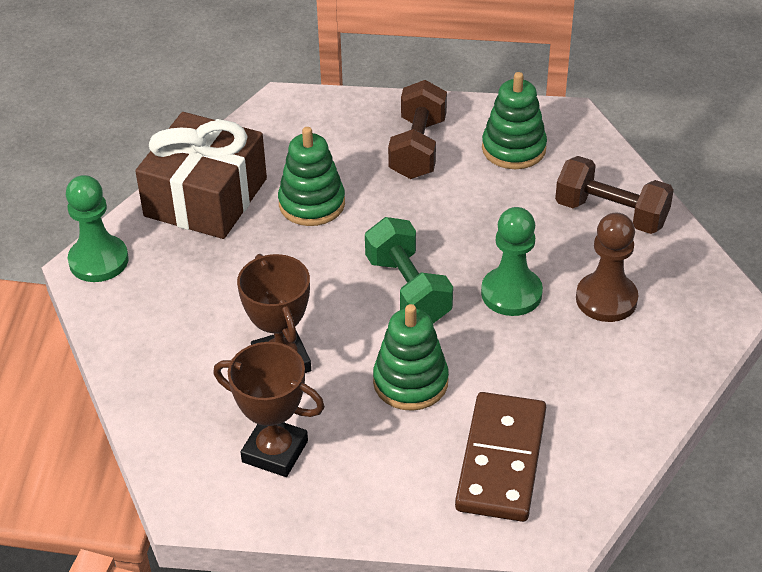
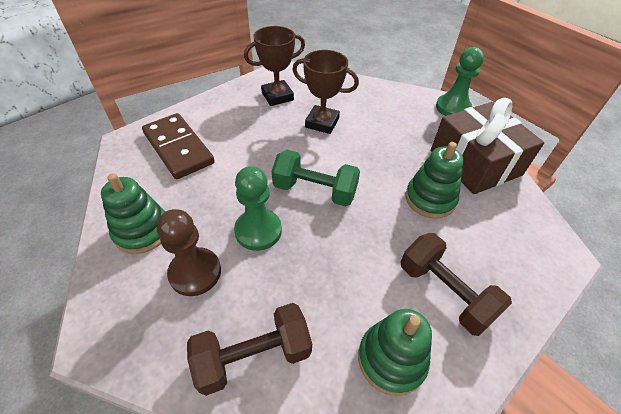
camera: 130 degrees right, 5 degrees up
(410, 382) = (257, 151): green stacking toy -> green stacking toy (142, 231)

